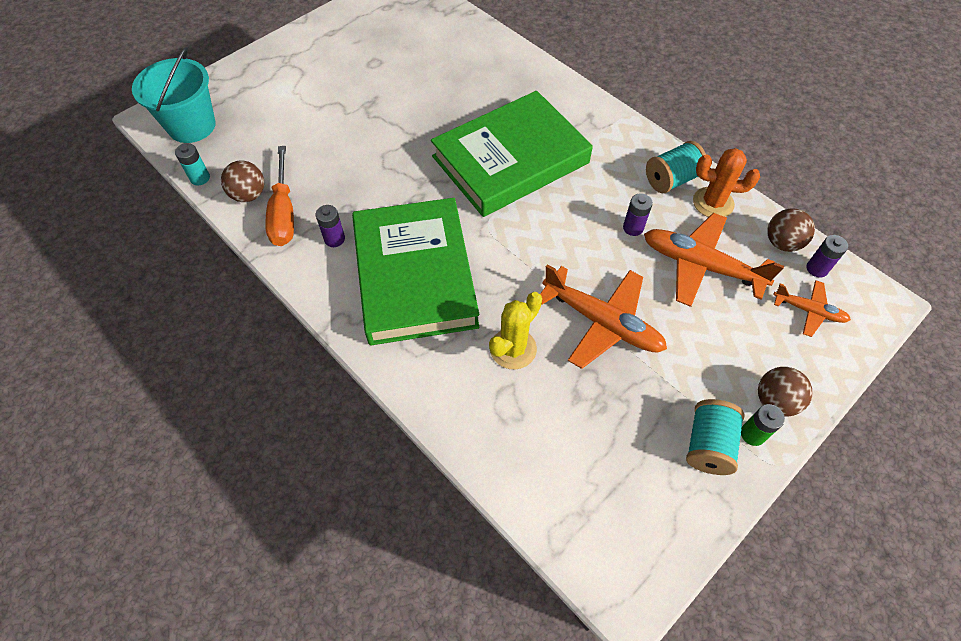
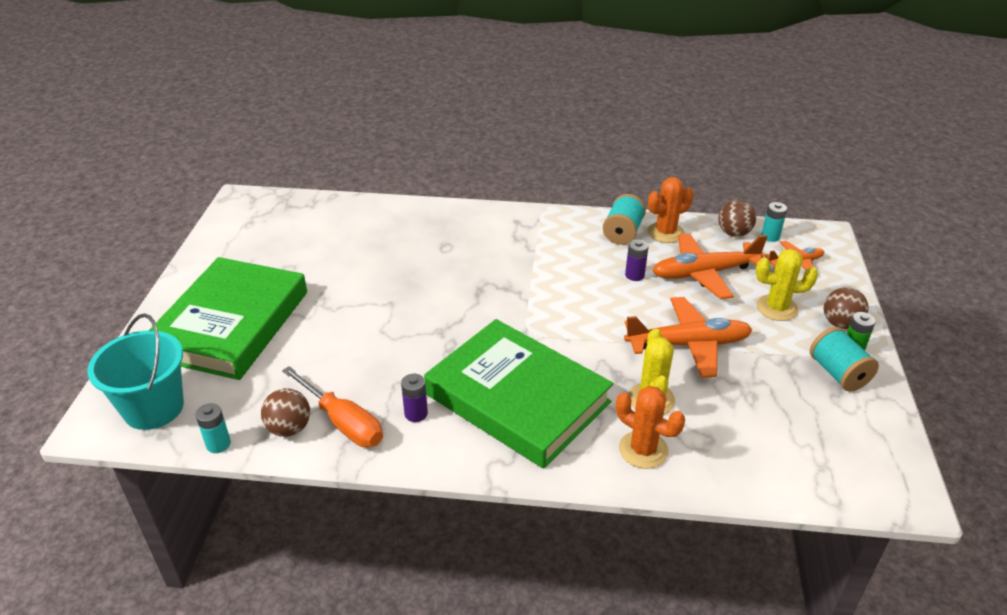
camera: 40 degrees left, 20 degrees down
(457, 385) = (643, 450): none -> orange cactus
(510, 160) = (493, 279): green book -> green book (231, 324)
(729, 344) = (777, 308): none -> yellow cactus
(817, 269) = (770, 236): purple battery -> turquoise battery

